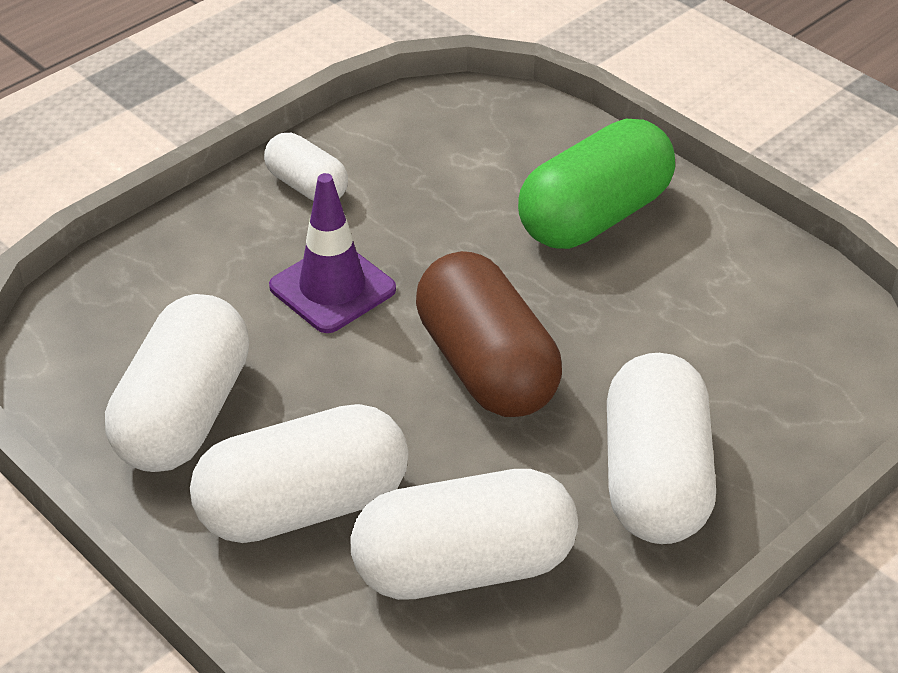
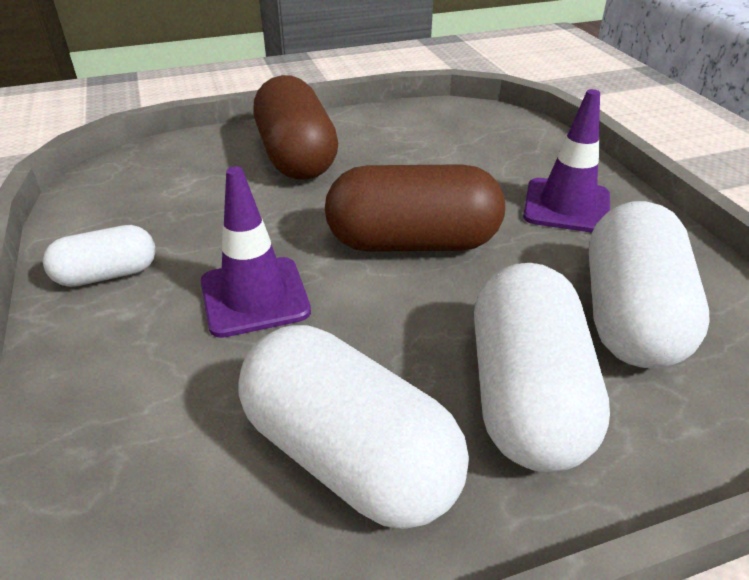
camera: 65 degrees left, 5 degrees down
(595, 216) = (296, 157): green capsule -> brown capsule
(655, 479) = (566, 206): white capsule -> purple traffic cone

